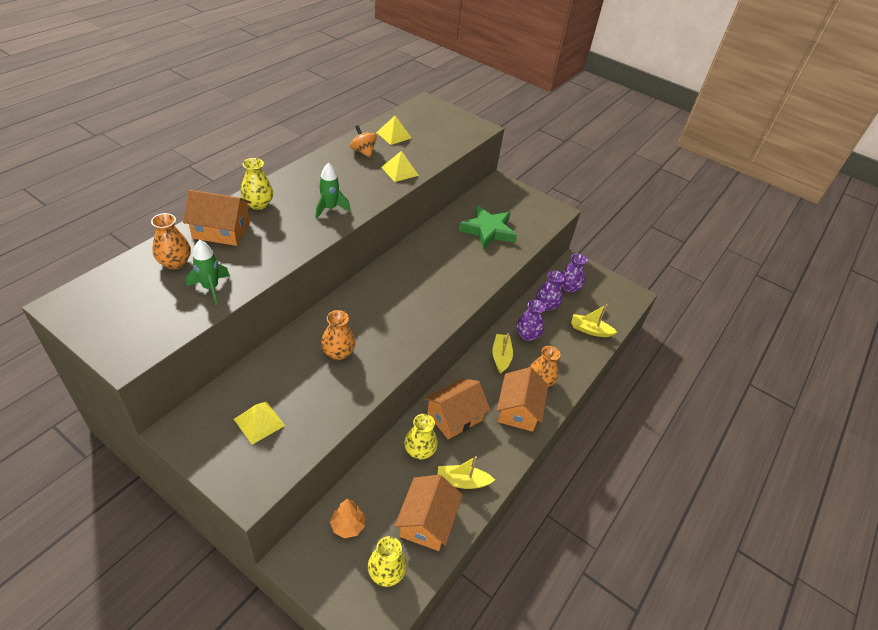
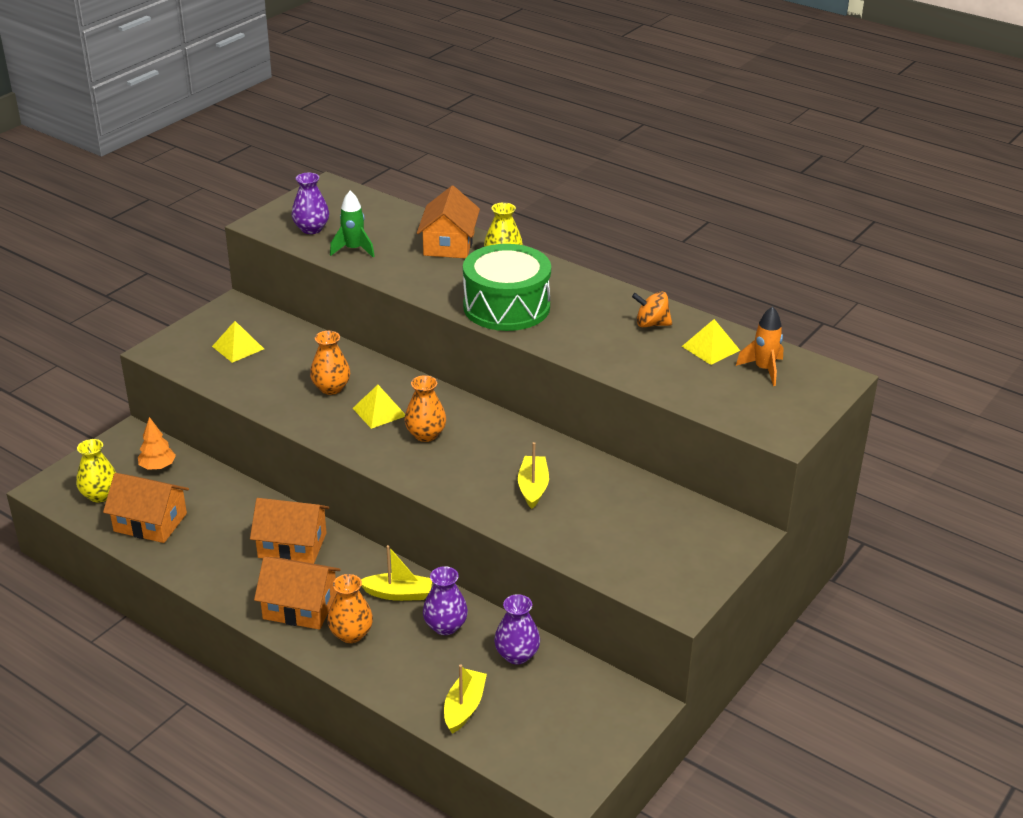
camera: 95 degrees right, 10 degrees down
(175, 262) = (391, 227): orange vase -> orange vase (425, 434)
(330, 208) = (506, 307): green rocket -> green drum
(363, 151) = (651, 324): orange spinning top -> orange spinning top turned 135 degrees counterclockwise
(400, 171) = (612, 356): yellow pyramid -> yellow pyramid (379, 412)
(418, 122) = (764, 370): none -> orange rocket
(419, 451) = (244, 515): yellow vase -> none
(454, 417) = (292, 545): orange house -> orange house turned 45 degrees counterclockwise
(462, 481) = (196, 550): yellow boat -> yellow boat (533, 487)
(488, 231) = (595, 514): green star -> none
(568, 288) = (568, 690): purple vase -> purple vase (311, 229)

